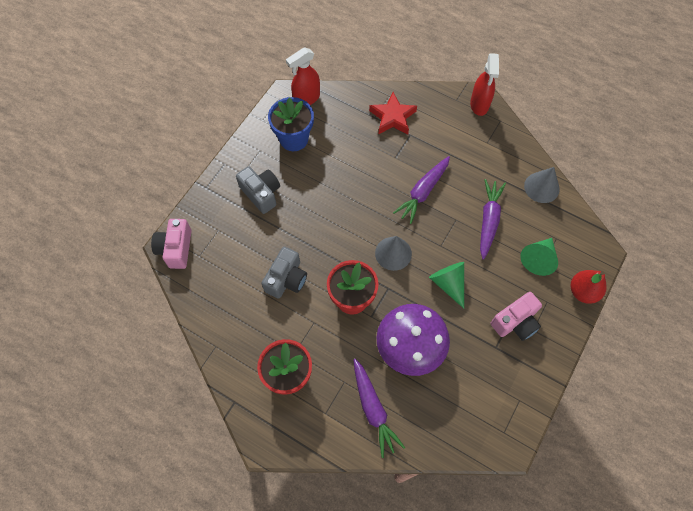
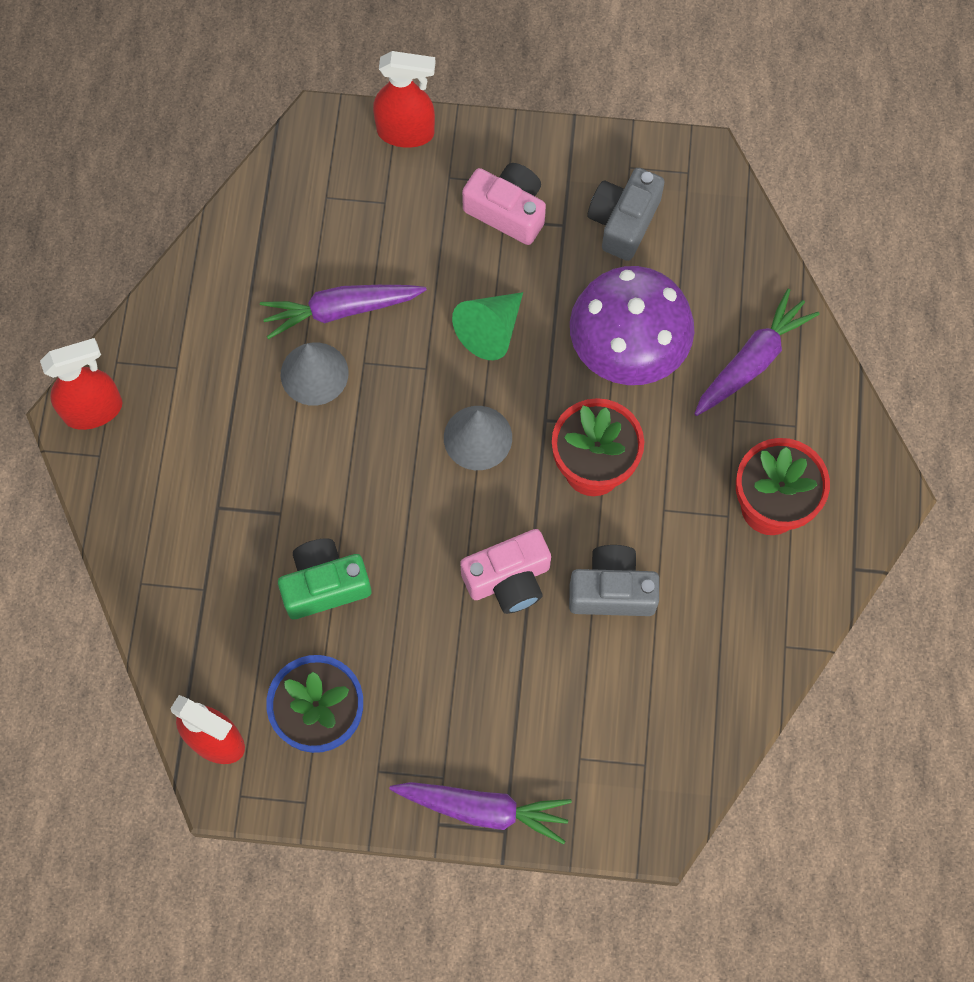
camera: 115 degrees left, 5 degrees up
(176, 248) = (653, 814): pink camera -> pink camera (508, 579)
(261, 193) = (469, 719): grey camera -> grey camera (623, 221)
(352, 162) = (324, 585): none -> green camera
(392, 117) = (191, 555): red star -> none
(423, 192) = (333, 437): purple carrot -> purple carrot (483, 809)
(538, 259) = (379, 212): green cone -> none
(541, 187) = (234, 248): grey cone -> grey cone (314, 373)
(583, 291) = (406, 132): red pear -> red spray bottle

